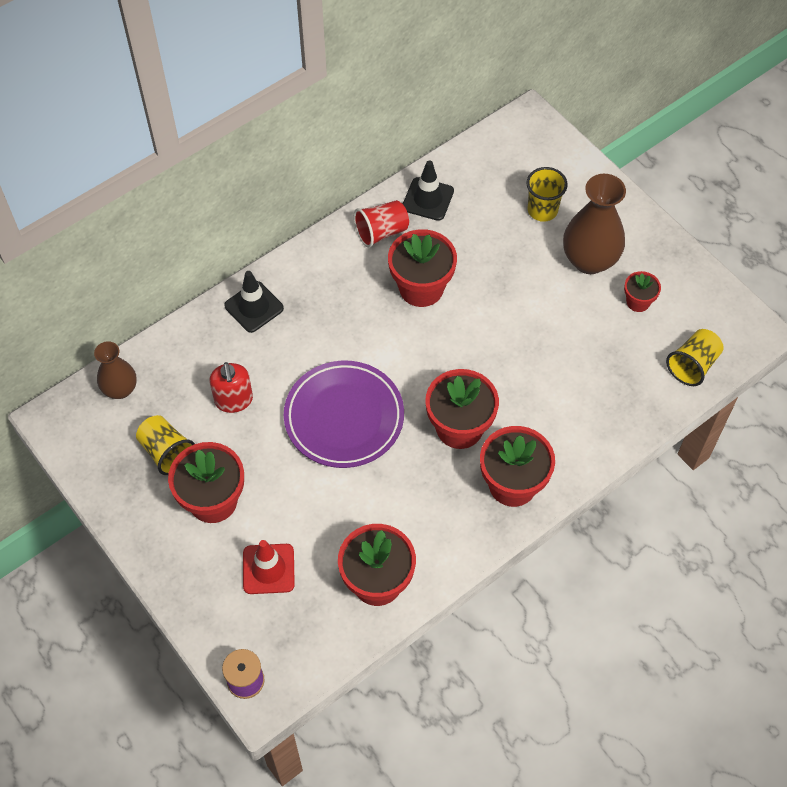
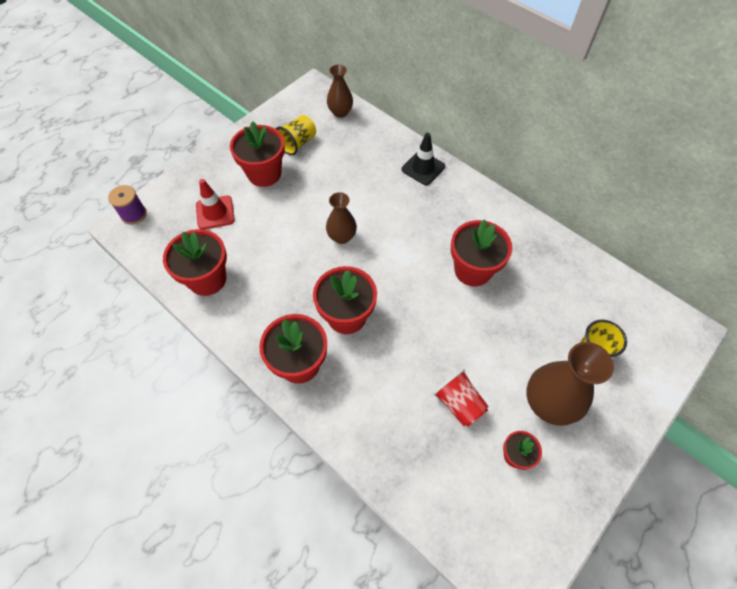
camera: 80 degrees right, 0 degrees up
(234, 400) = (344, 170): red soap dispenser -> none
(344, 417) = (342, 237): purple plate -> brown vase
(381, 232) = (517, 234): red cup -> red cup (458, 403)
(428, 199) = (563, 262): black traffic cone -> none
(692, 365) = (456, 519): yellow cup -> none

